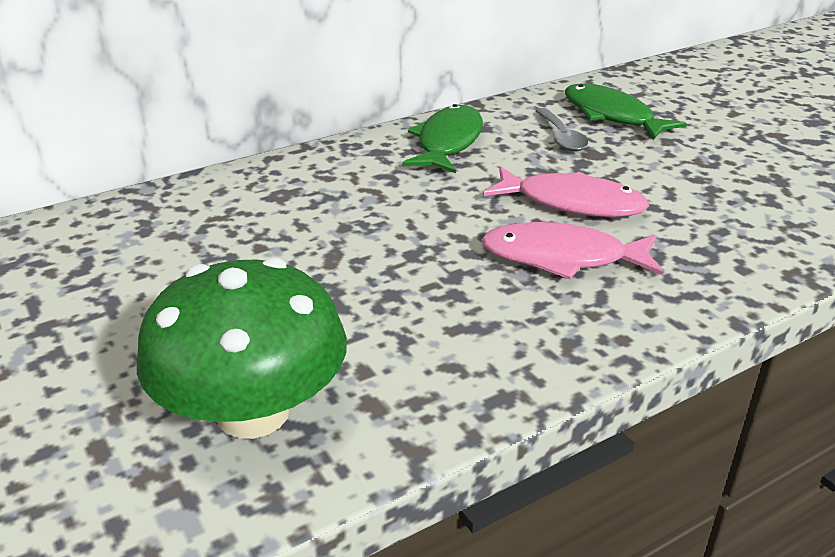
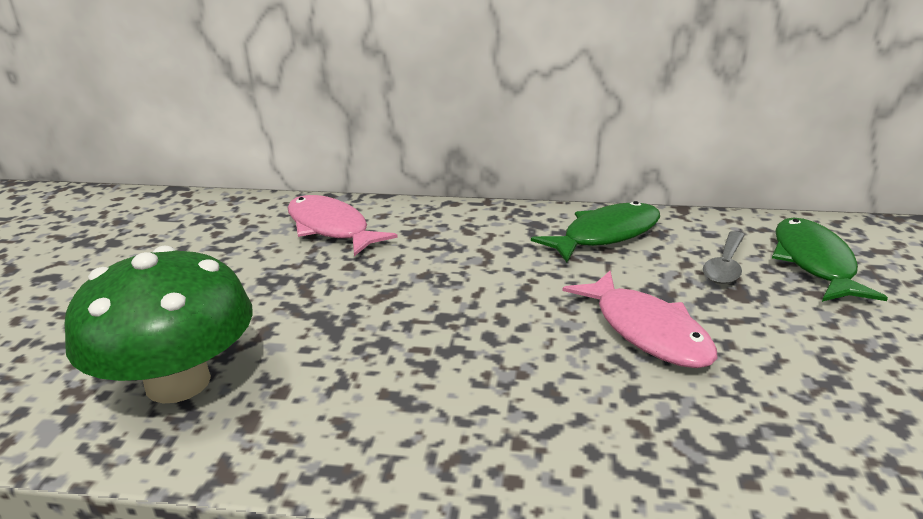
camera: 40 degrees right, 5 degrees down
(562, 258) = (563, 377): pink fish -> pink fish (331, 228)

